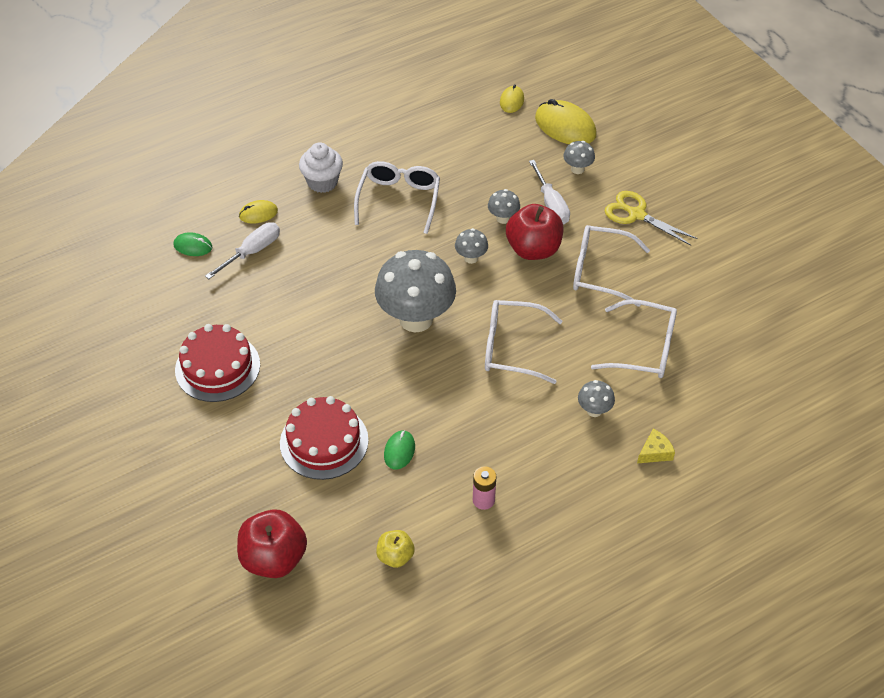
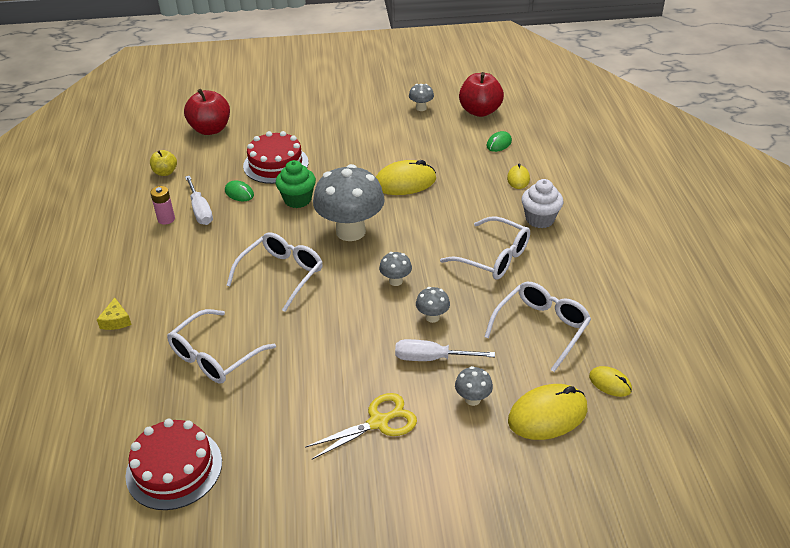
camera: 115 degrees right, 10 degrees down
(217, 367) = (374, 135): red cake -> red cake (174, 468)
(252, 251) = (476, 168): white screwdriver -> white screwdriver (200, 211)
(306, 304) = (405, 182): none -> yellow mouse
(384, 388) = (297, 200): none -> green cupcake
(533, 249) = (380, 324): red apple -> red apple (480, 111)
(594, 410) = (184, 300): grey mushroom -> grey mushroom (421, 108)
(600, 271) = (323, 361): white glasses -> white glasses (541, 328)

